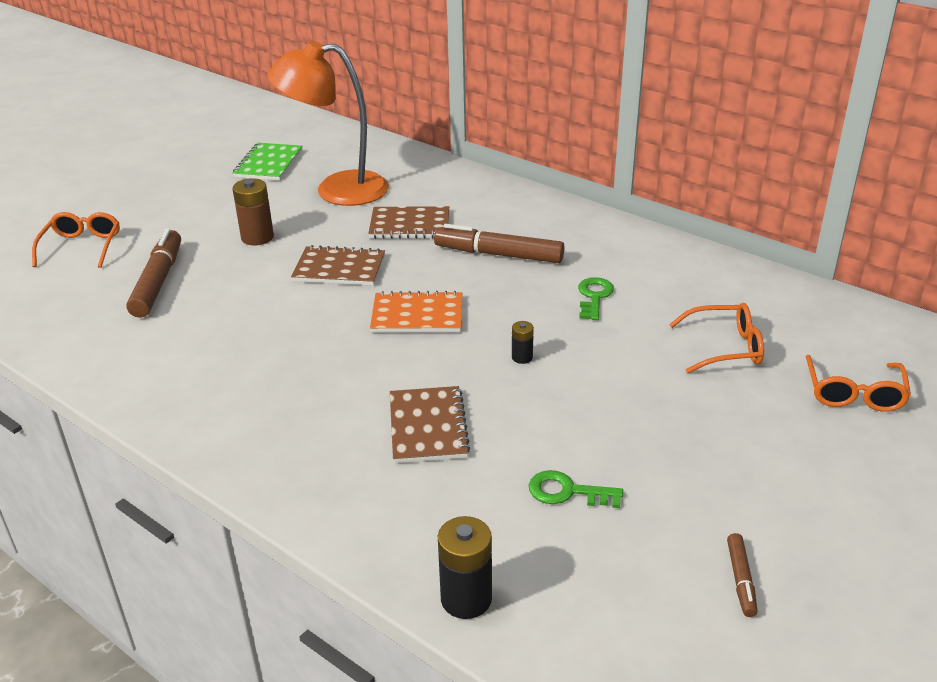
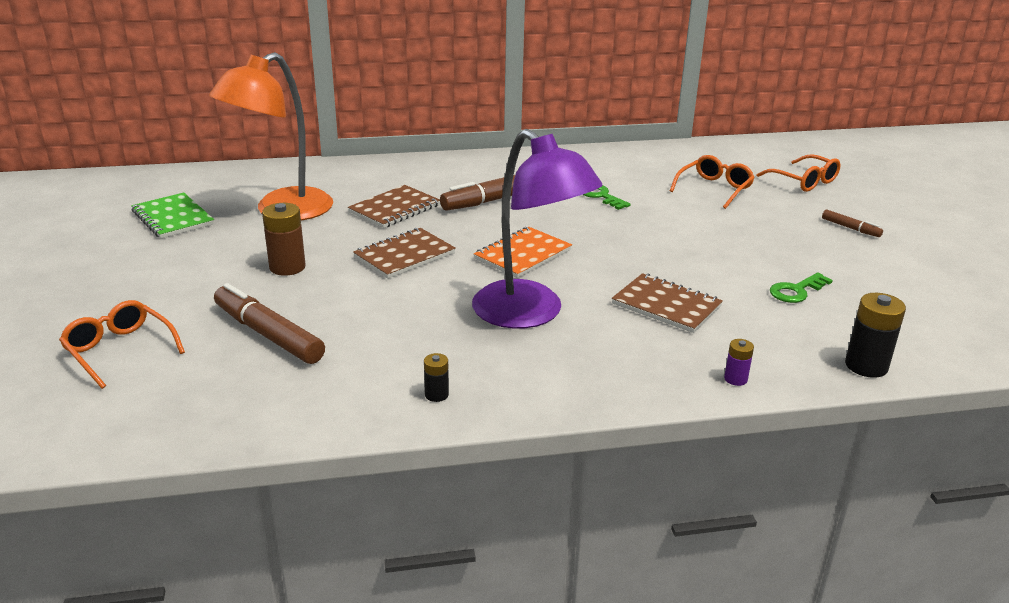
camera: 50 degrees left, 5 degrees down
(320, 367) = (530, 314): none -> purple lamp
(341, 522) = (735, 379): none -> purple battery
(522, 357) = (633, 244): black battery -> black battery (436, 395)
(741, 579) = (930, 279): brown marker -> brown marker (850, 228)

